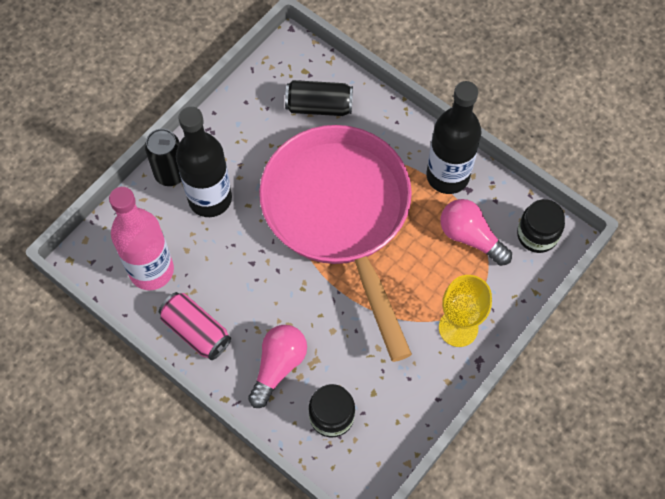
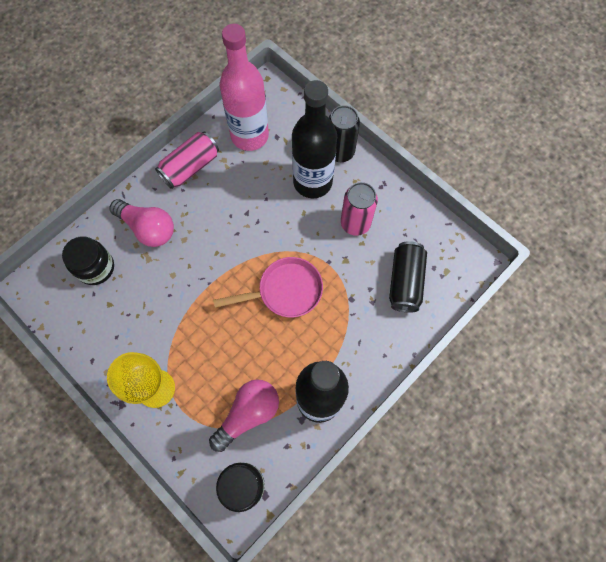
camera: 95 degrees right, 5 degrees up
(257, 154) = (355, 223): none -> pink can
(340, 215) = (285, 291): pink pan -> pink pan, size x0.44

